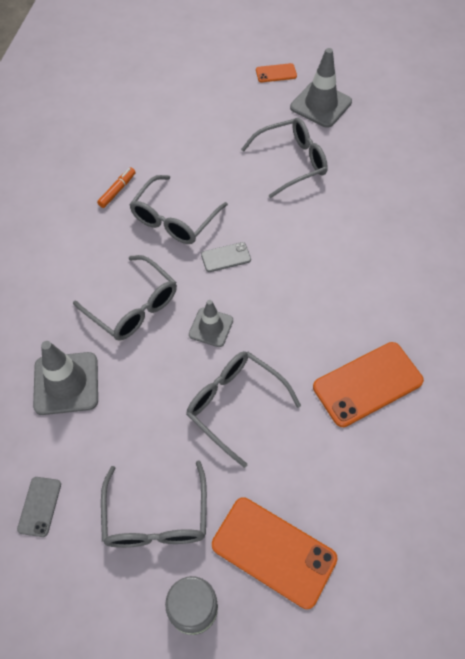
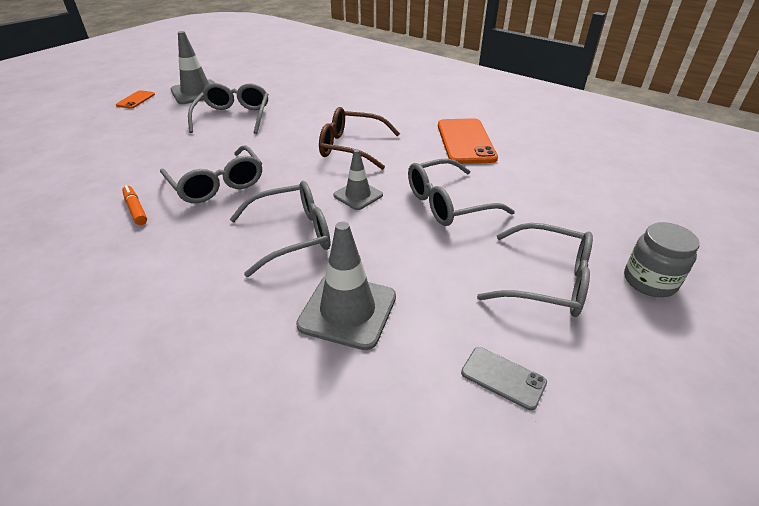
camera: 65 degrees left, 20 degrees down
(226, 257) = (291, 169): grey phone -> none
(273, 551) = (598, 220): orange phone -> none
(291, 285) = (351, 147): none -> brown glasses

